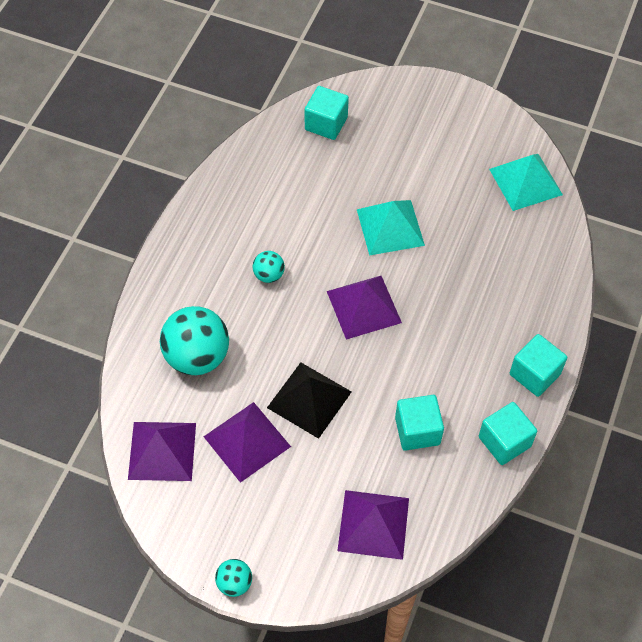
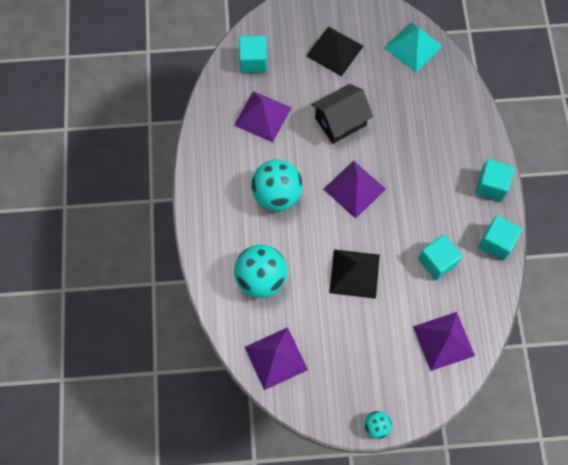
camera: 25 degrees left, 10 degrees up
(247, 441) = (329, 323): purple pyramid -> purple pyramid (262, 116)
(269, 275) = (277, 195): turquoise ball -> turquoise ball, size x2.04
(390, 227) = (340, 121): turquoise pyramid -> black house
(427, 149) = (334, 50): none -> black pyramid

